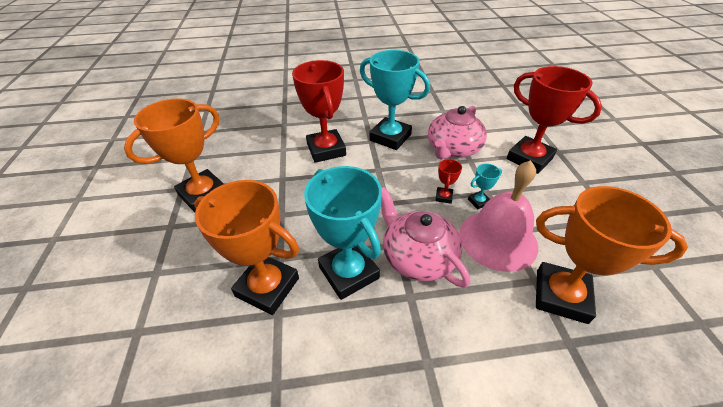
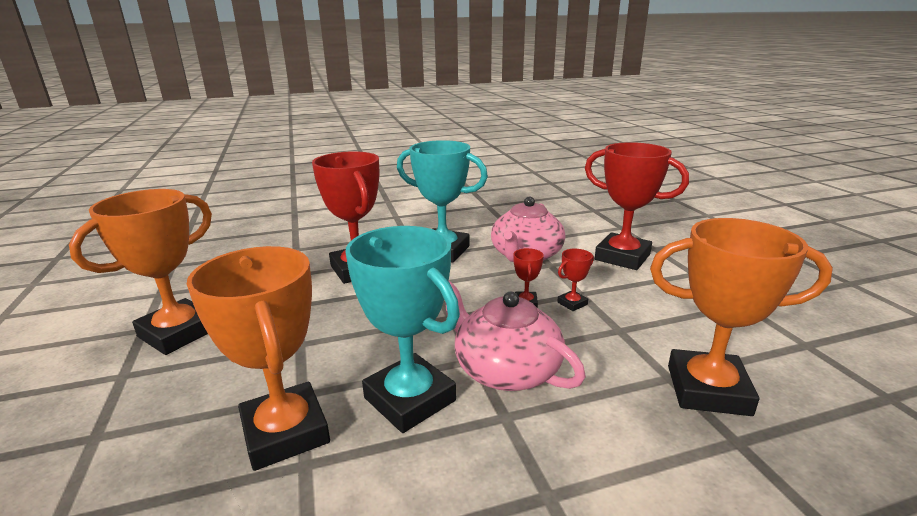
camera: 10 degrees left, 20 degrees down
(267, 287) = (285, 432): orange trophy -> orange trophy turned 45 degrees clockwise
(478, 201) = (572, 303): turquoise trophy -> red trophy
(498, 239) = (607, 339): pink bell -> none

